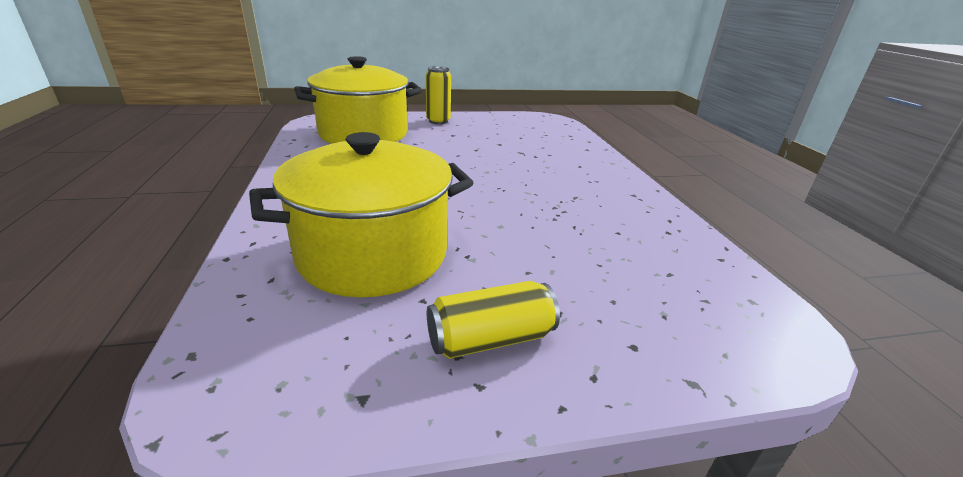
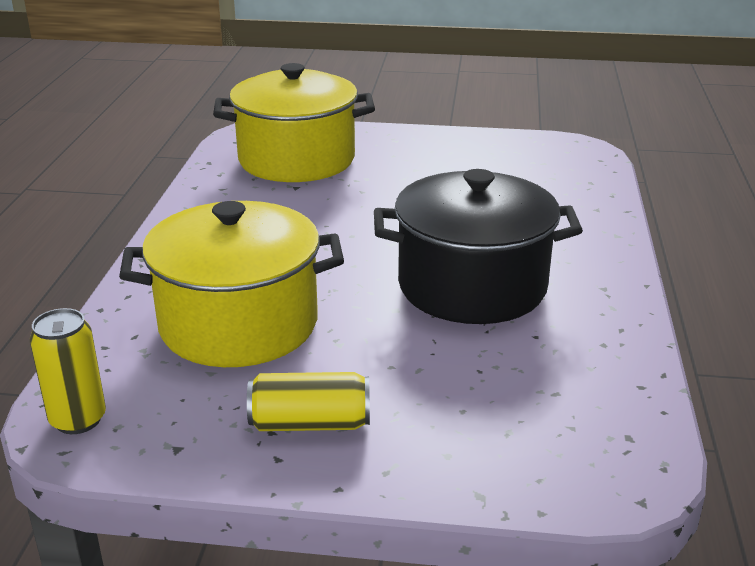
camera: 20 degrees right, 0 degrees up
(438, 121) = (408, 143): yellow can -> yellow can (78, 420)
(545, 203) = (472, 286): none -> black pot

